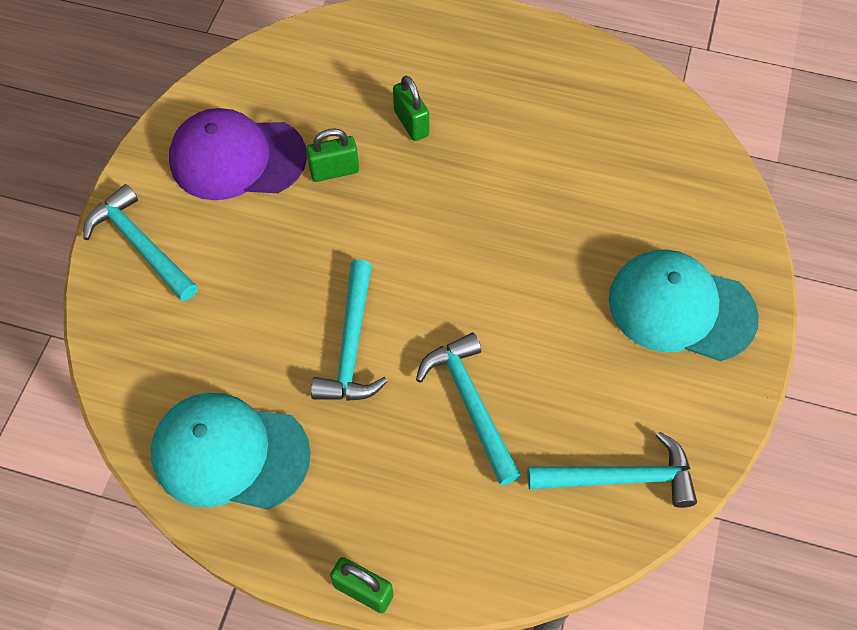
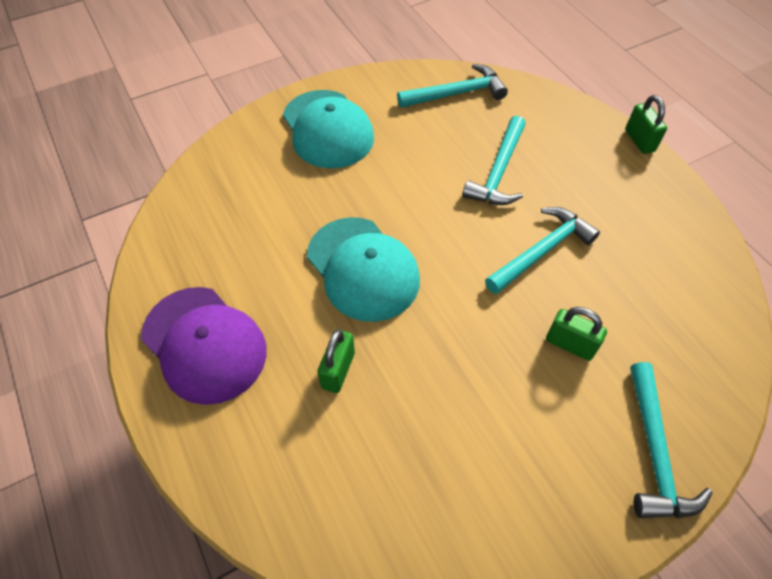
camera: 135 degrees left, 5 degrees down
(230, 453) = (675, 250): turquoise cap -> turquoise cap (363, 269)
(237, 158) = (509, 467): purple cap -> purple cap (204, 344)
(334, 171) = (438, 382): green padlock -> green padlock (570, 344)
(620, 478) = (456, 94): turquoise hammer -> turquoise hammer turned 120 degrees clockwise

